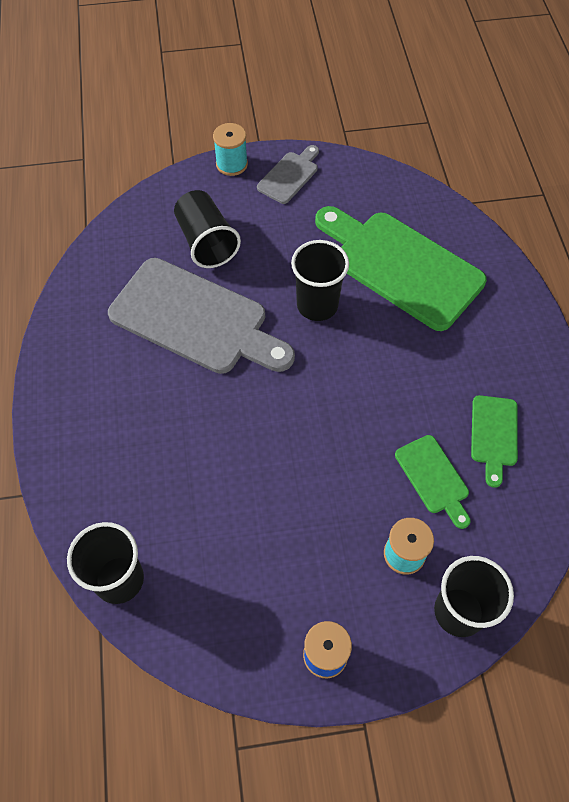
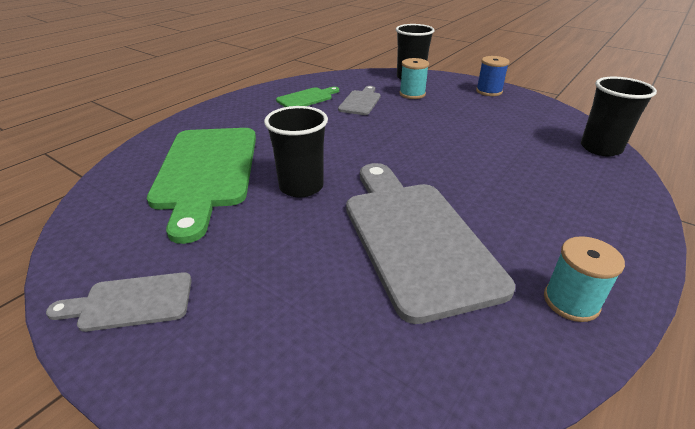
camera: 135 degrees left, 25 degrees down
(206, 242) = (320, 298): black cup -> none
(231, 164) = (148, 380): turquoise spool -> turquoise spool (571, 301)
(433, 478) = (360, 102): green cutting board -> grey cutting board

